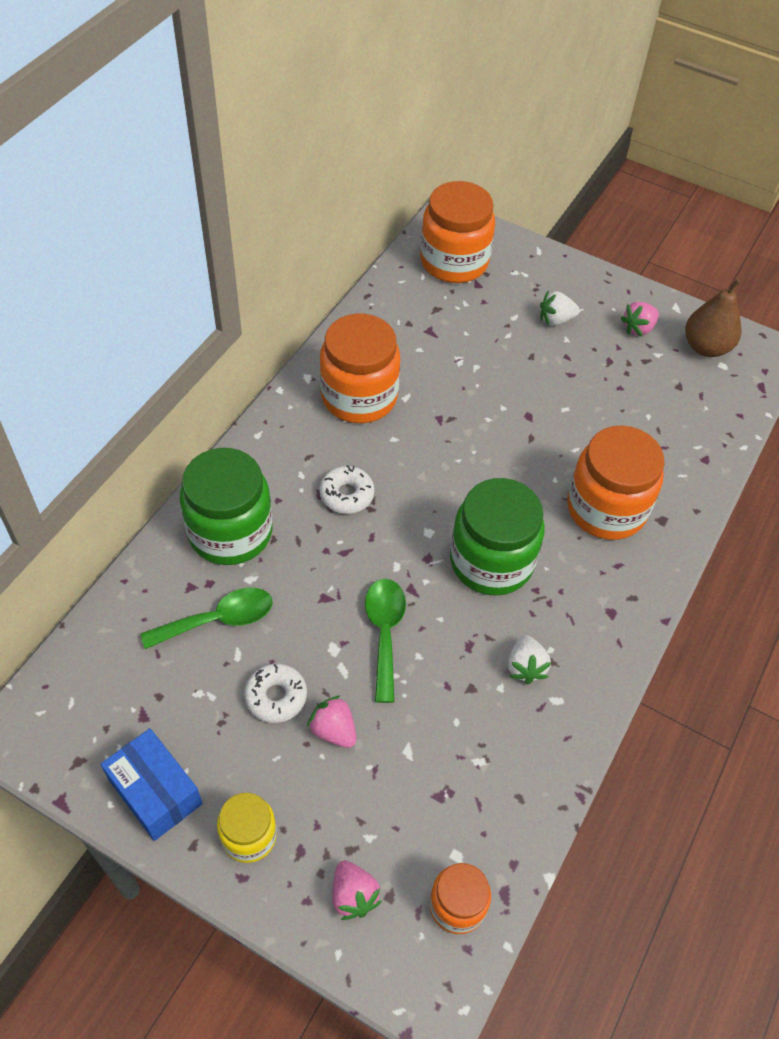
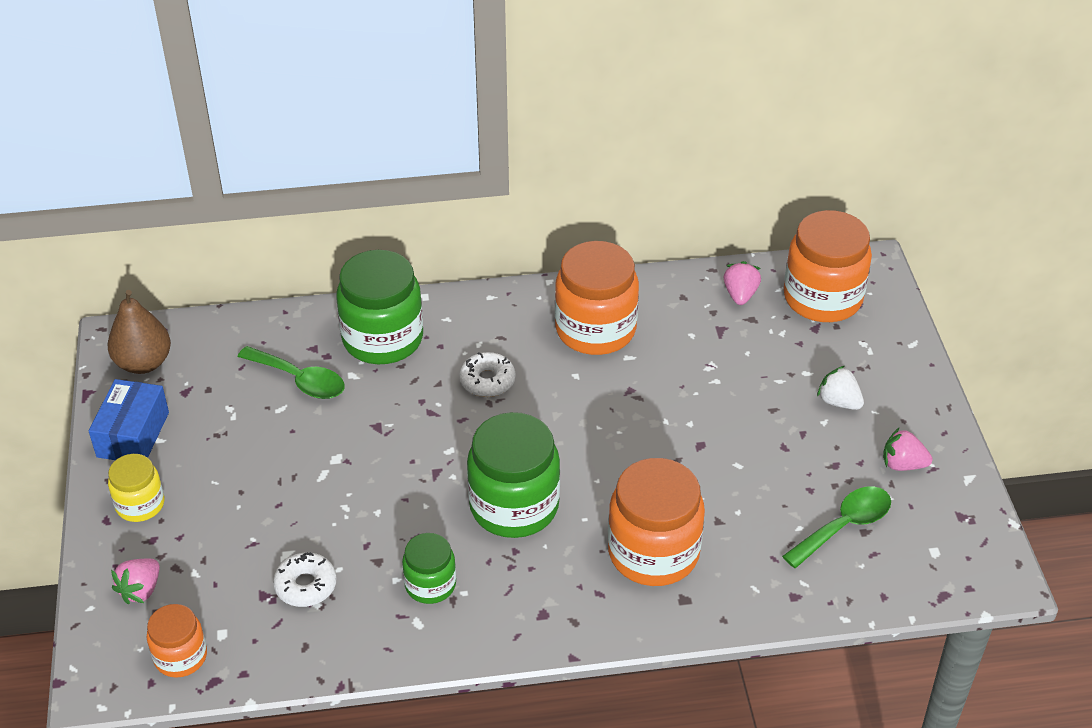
camera: 55 degrees right, 10 degrees down
(276, 697) = (264, 451): white donut -> white donut (306, 585)
(333, 730) = (265, 500): pink strawberry -> pink strawberry (740, 295)
(384, 632) = (379, 479): green spoon -> green spoon (844, 526)
(525, 667) = (430, 584): white strawberry -> green jar
(706, 347) = (942, 527): brown pear -> brown pear (143, 363)

